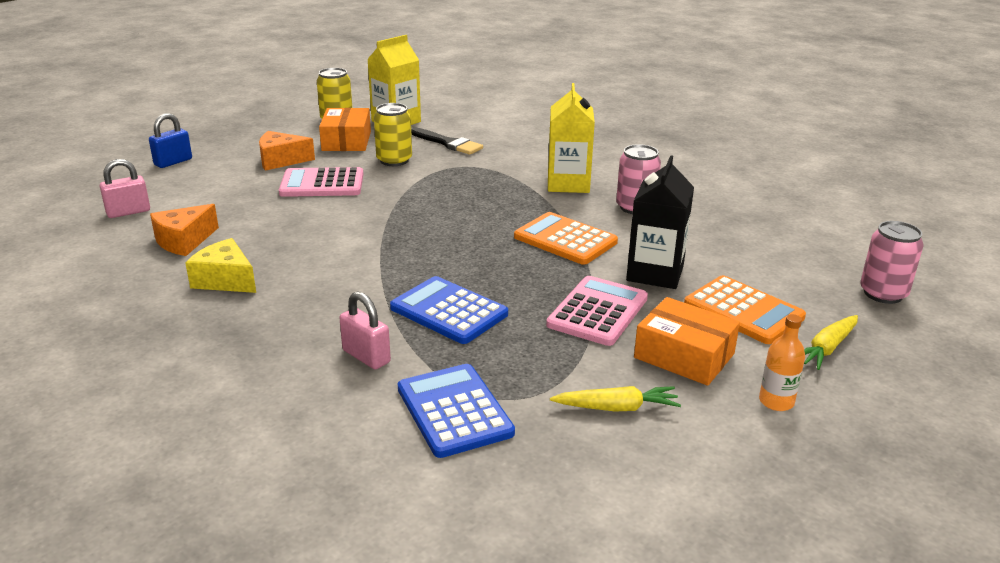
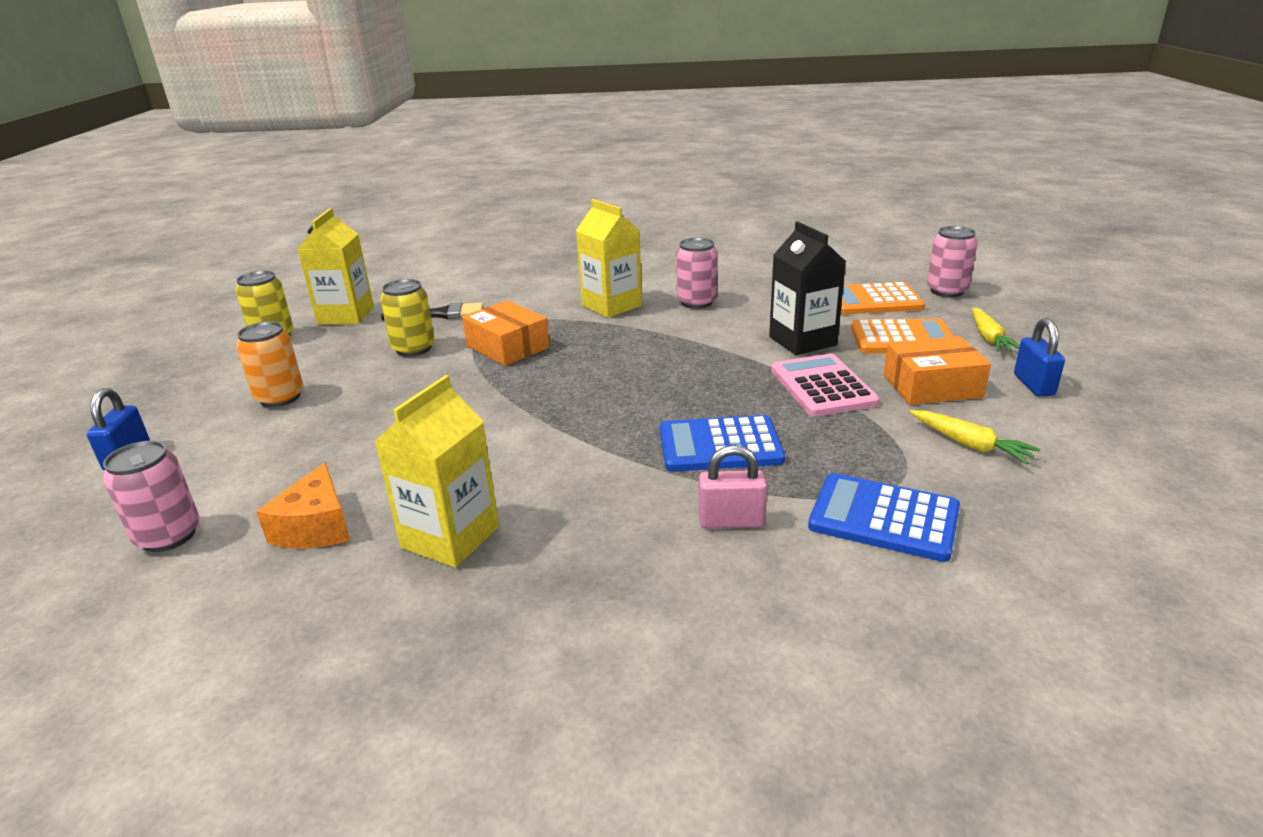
camera: 40 degrees left, 0 degrees up
(128, 212) = (169, 536): pink padlock -> pink can
(225, 280) = (450, 537): yellow cheese -> yellow carton
(281, 160) = (280, 397): orange cheese -> orange can
(322, 184) = (376, 399): pink calculator -> none
(346, 141) = (324, 351): orange box -> orange box (507, 347)
(565, 240) = (694, 347): orange calculator -> orange calculator (873, 300)
(616, 408) = (970, 445): yellow carrot -> yellow carrot turned 90 degrees clockwise
(776, 402) = (1033, 385): orange bottle -> blue padlock

